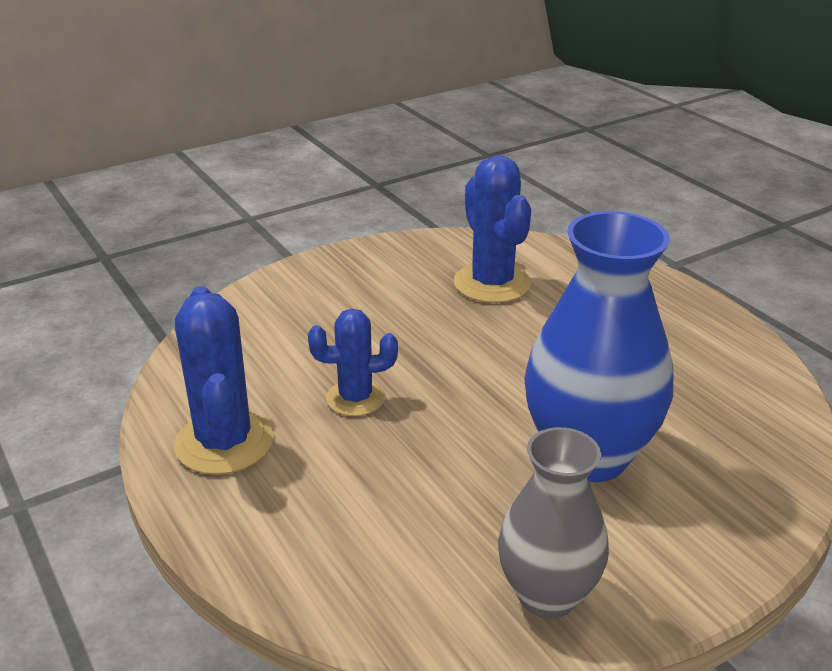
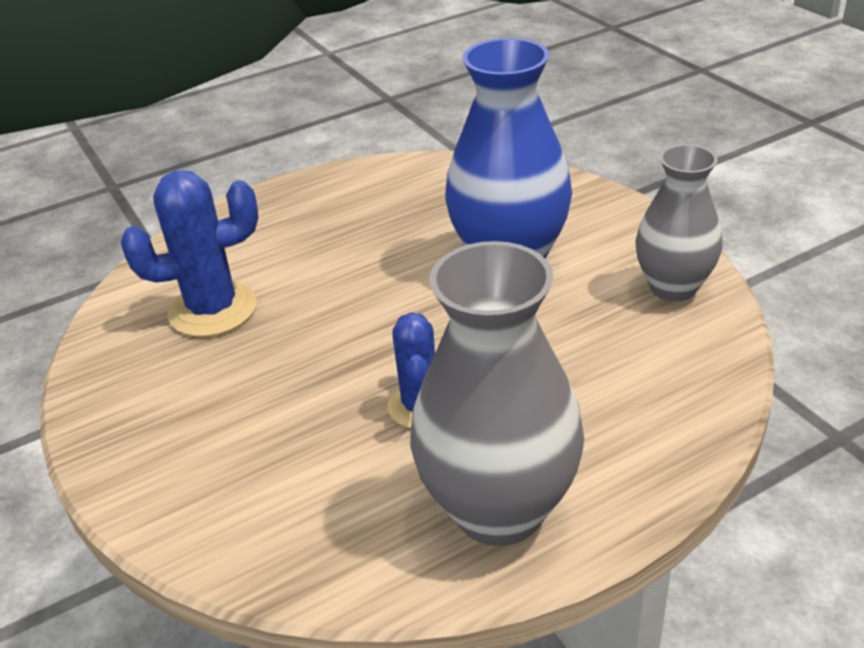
camera: 85 degrees left, 5 degrees up
(224, 442) = (499, 509): blue cactus -> grey vase

